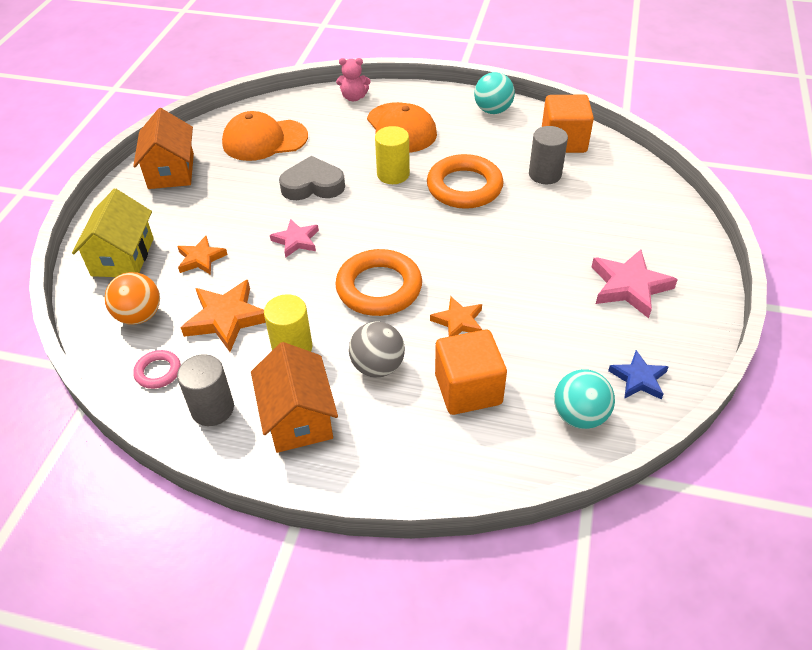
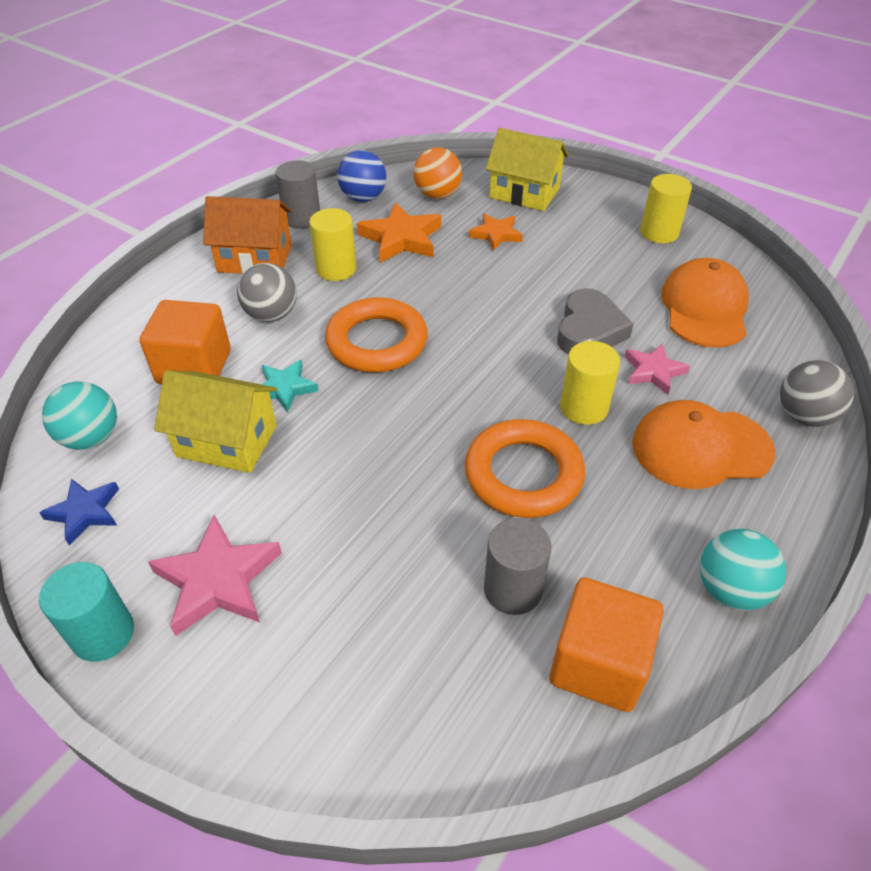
camera: 110 degrees right, 0 degrees up
(158, 372) = (363, 198): pink ring -> blue ball
(171, 171) = (659, 233): orange house -> yellow cylinder
(296, 240) = (490, 299): pink star -> pink star (653, 371)
(354, 97) = (804, 416): pink teddy bear -> grey ball
(458, 321) = (285, 388): orange star -> turquoise star
(528, 331) = (227, 441): none -> yellow house
(700, 320) = (103, 634): none -> turquoise cylinder

